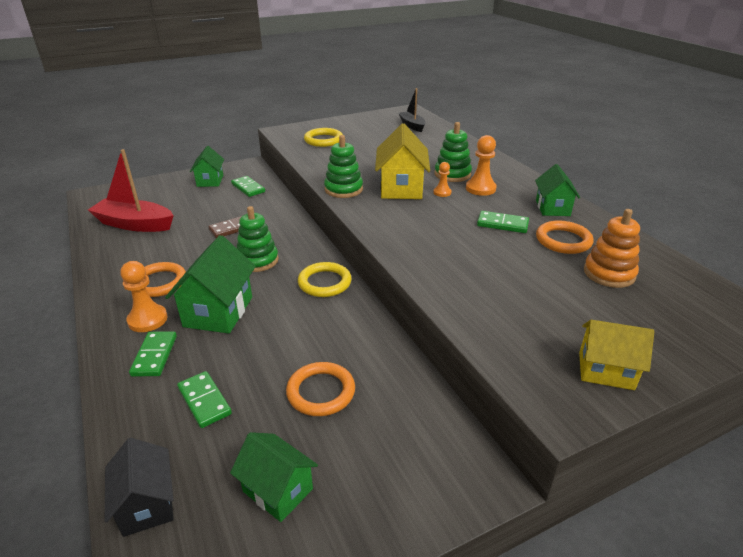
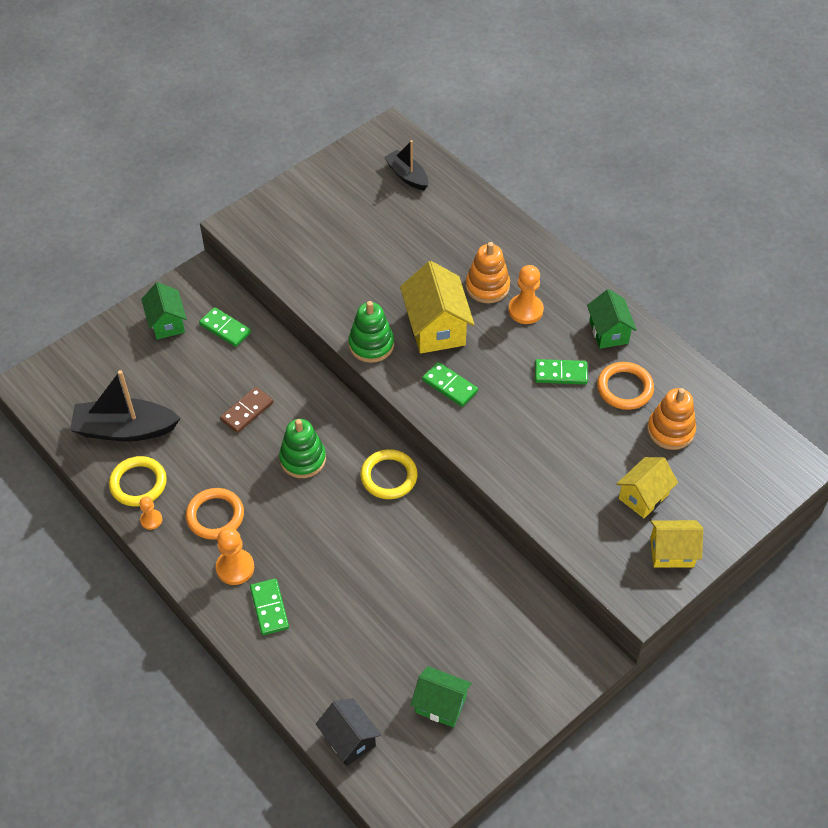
camera: 15 degrees left, 20 degrees up
(135, 224) = (125, 429): red boat -> black boat
(204, 401) = (343, 643): green domino -> green domino (450, 386)
(218, 312) = (300, 541): green house -> none
(321, 392) = (438, 610): orange ring -> none
(323, 140) = (303, 237): yellow ring -> yellow ring (138, 483)
(442, 192) = (484, 327): orange pawn -> orange pawn (151, 520)
(452, 174) = (487, 286): green stacking toy -> orange stacking toy
(574, 317) = (643, 496): none -> yellow house

